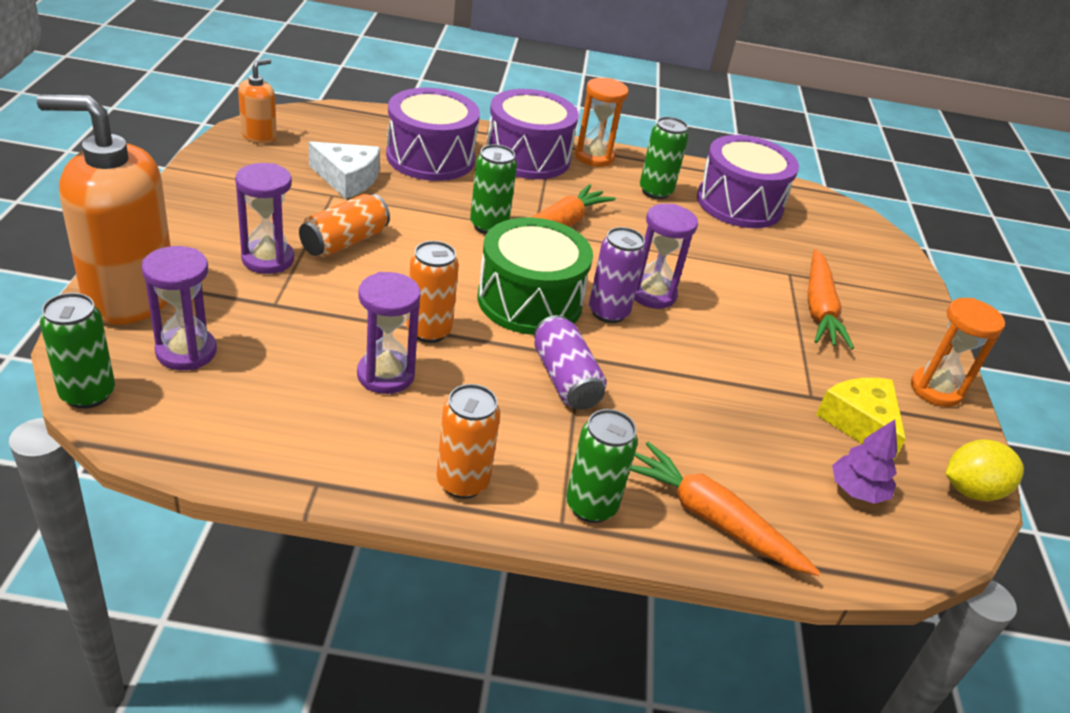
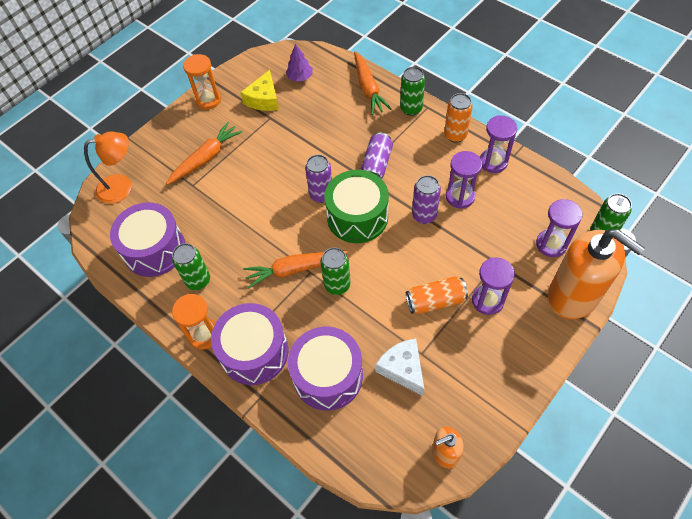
camera: 135 degrees left, 20 degrees up
(429, 331) = (424, 215): orange can -> purple can
(652, 294) = (286, 198): purple hourglass -> purple hourglass (493, 162)
(866, 248) = (122, 186): none -> orange lamp
(971, 490) = (254, 61): yellow lemon -> none

